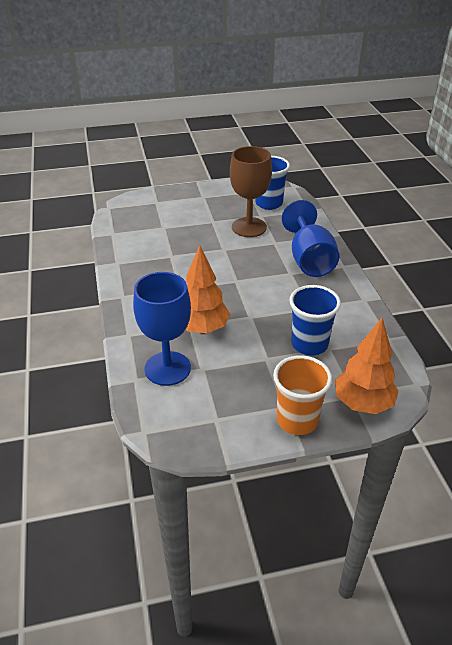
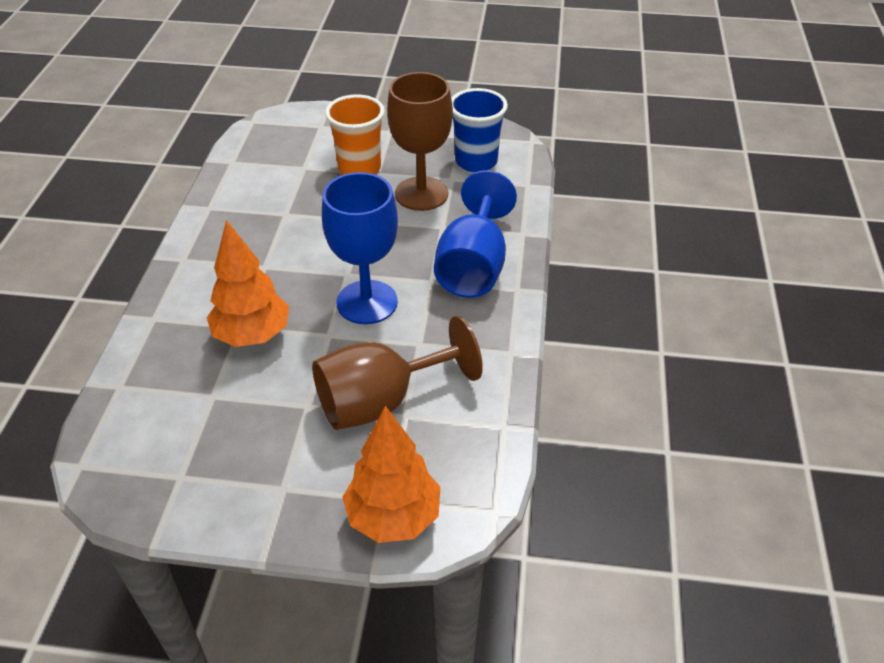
camera: 20 degrees right, 5 degrees up
(167, 368) = (168, 382): blue goblet -> blue goblet (367, 302)
(297, 420) = (284, 513): orange cup -> orange cup (359, 168)
(309, 344) = (381, 401): blue cup -> brown goblet

